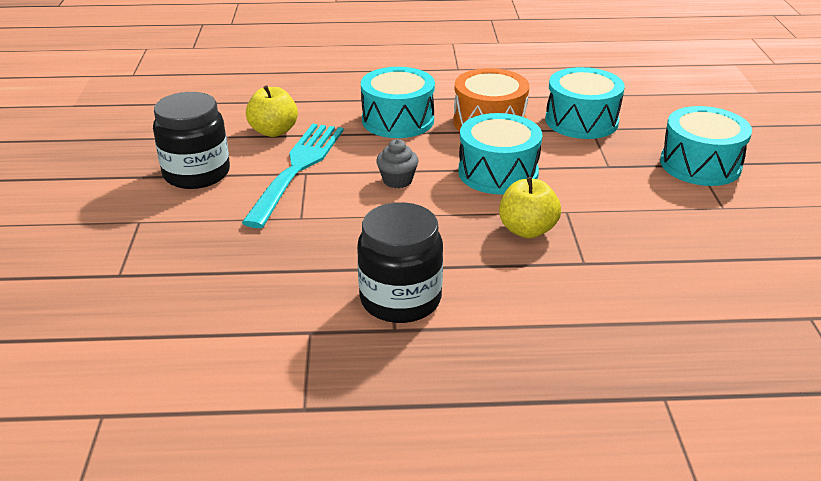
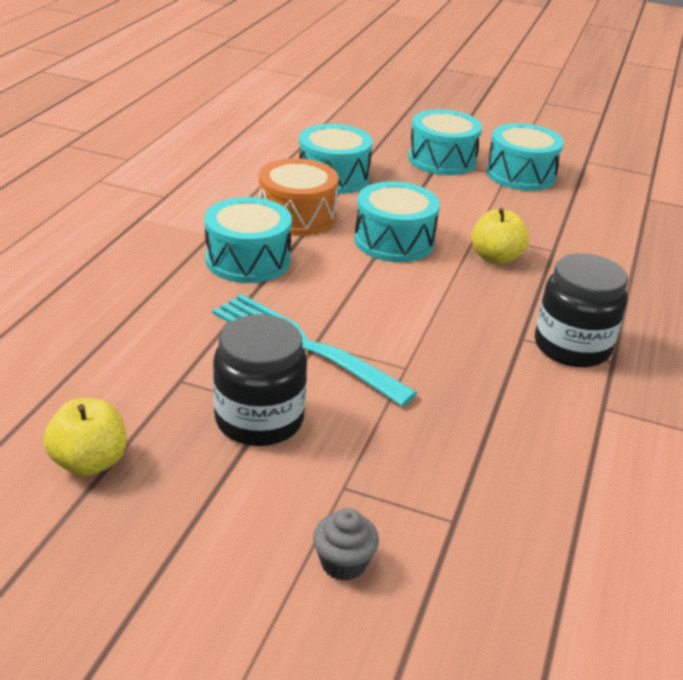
camera: 70 degrees left, 0 degrees up
(274, 131) = (200, 341): yellow apple -> yellow apple (89, 462)
(397, 180) = (371, 294): grey cupcake -> grey cupcake (343, 563)
(737, 216) = (520, 174): none -> turquoise drum

